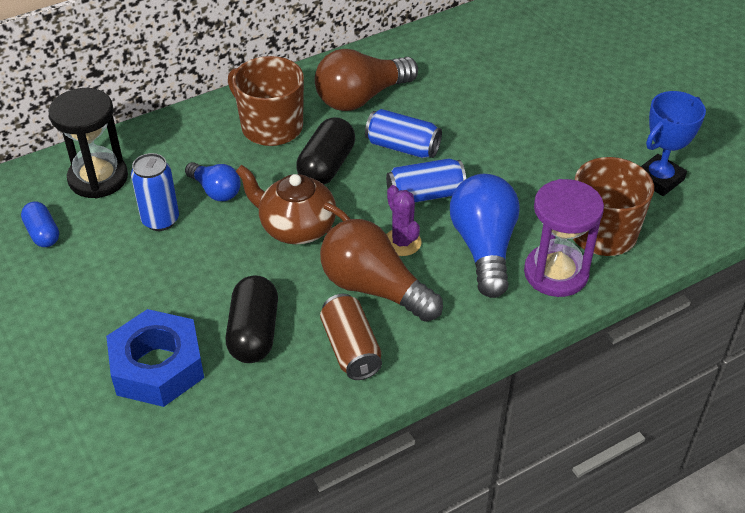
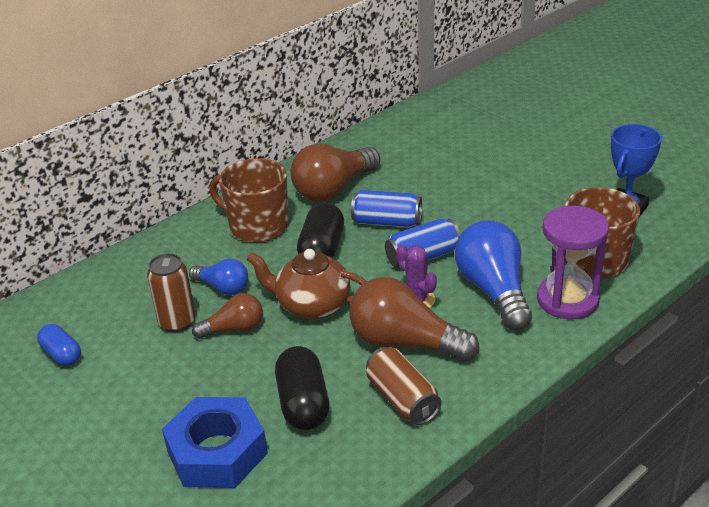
camera: 10 degrees left, 10 degrees down
(98, 178) = (103, 297): black hourglass -> none
(160, 220) = (177, 322): blue can -> brown can
(212, 239) = (234, 329): none -> brown light bulb

